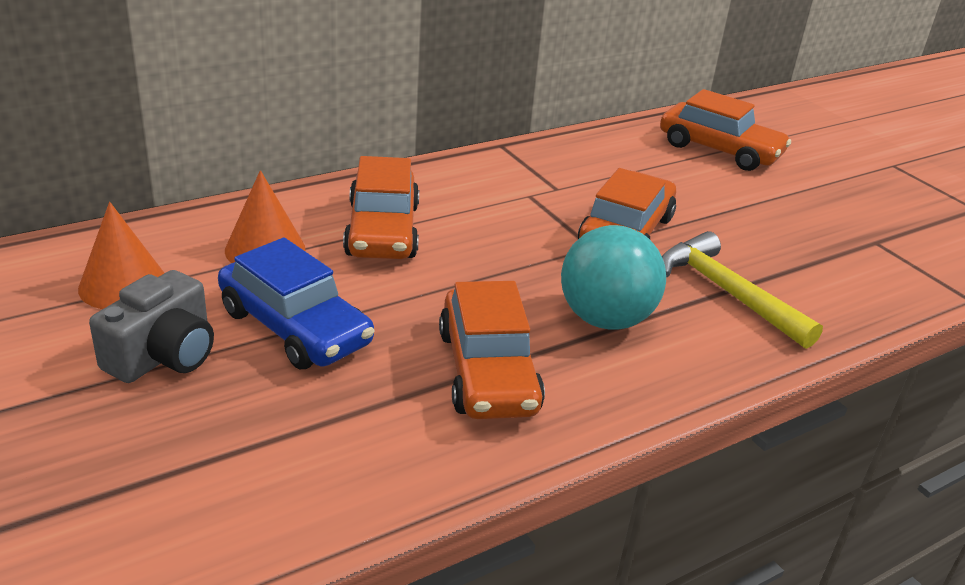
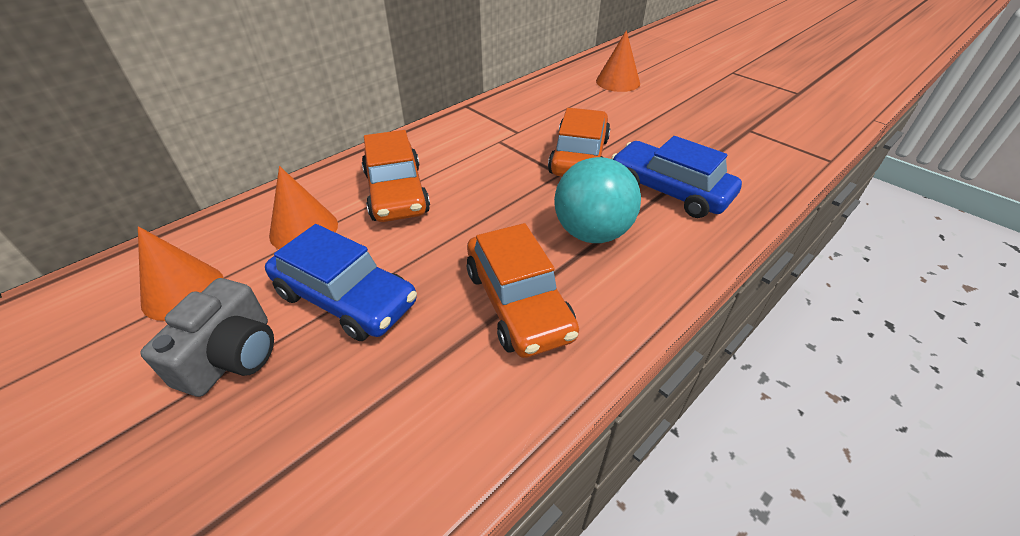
camera: 10 degrees left, 10 degrees up
(719, 150) = (618, 82): orange car -> orange cone
(726, 293) = (669, 191): yellow hammer -> blue car

